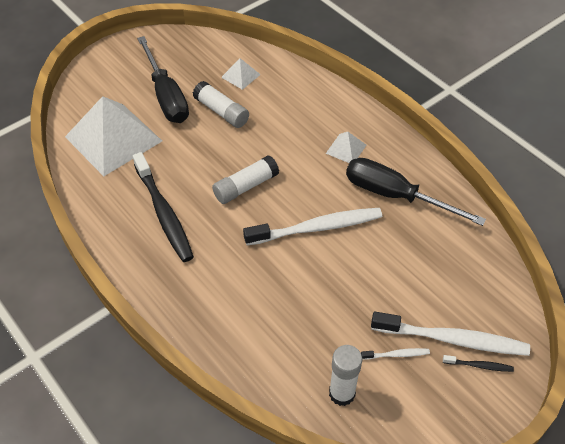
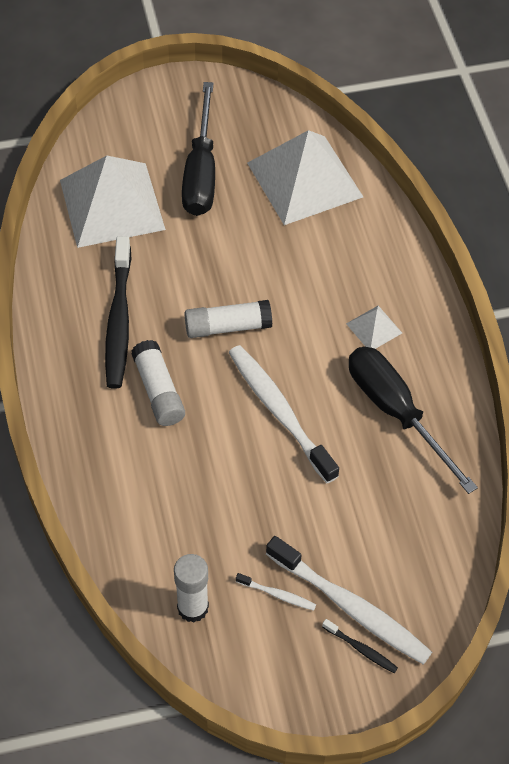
camera: 25 degrees right, 5 degrees up
(221, 112) = (254, 219): white glue stick -> white glue stick (158, 391)
(240, 76) = (304, 179): white pyramid -> white pyramid, size x2.31
(317, 228) = (279, 411): white toothbrush -> white toothbrush turned 135 degrees counterclockwise

